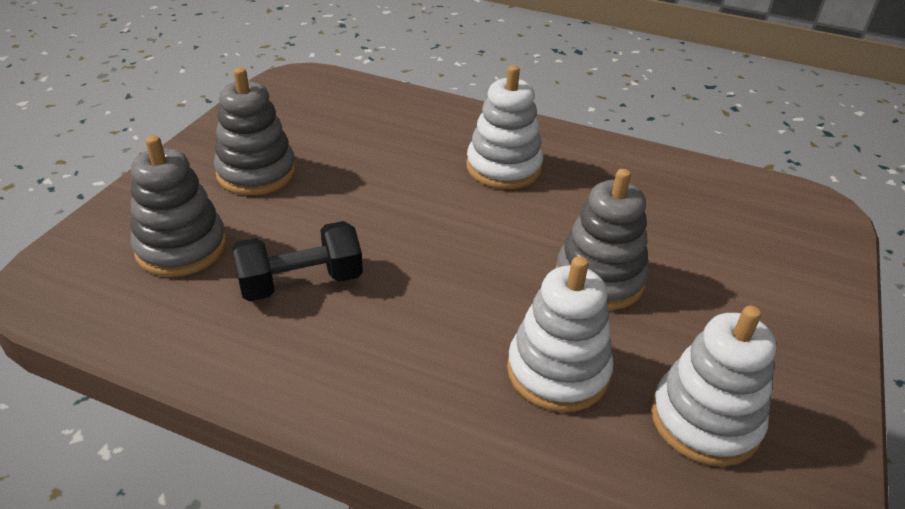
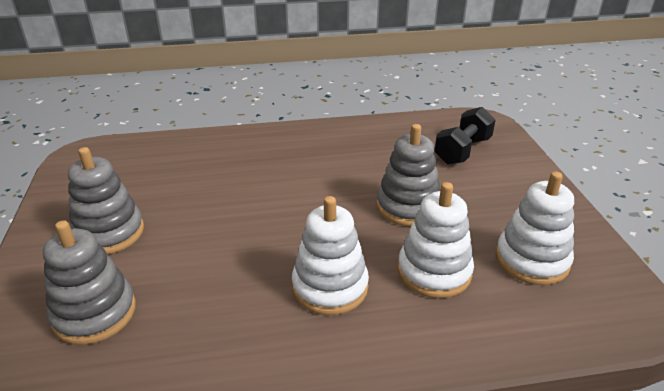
camera: 30 degrees left, 5 degrees down
(301, 282) = (217, 295): black dumbbell -> black dumbbell (462, 151)
(503, 167) = (290, 162): white stacking toy -> white stacking toy (330, 287)

